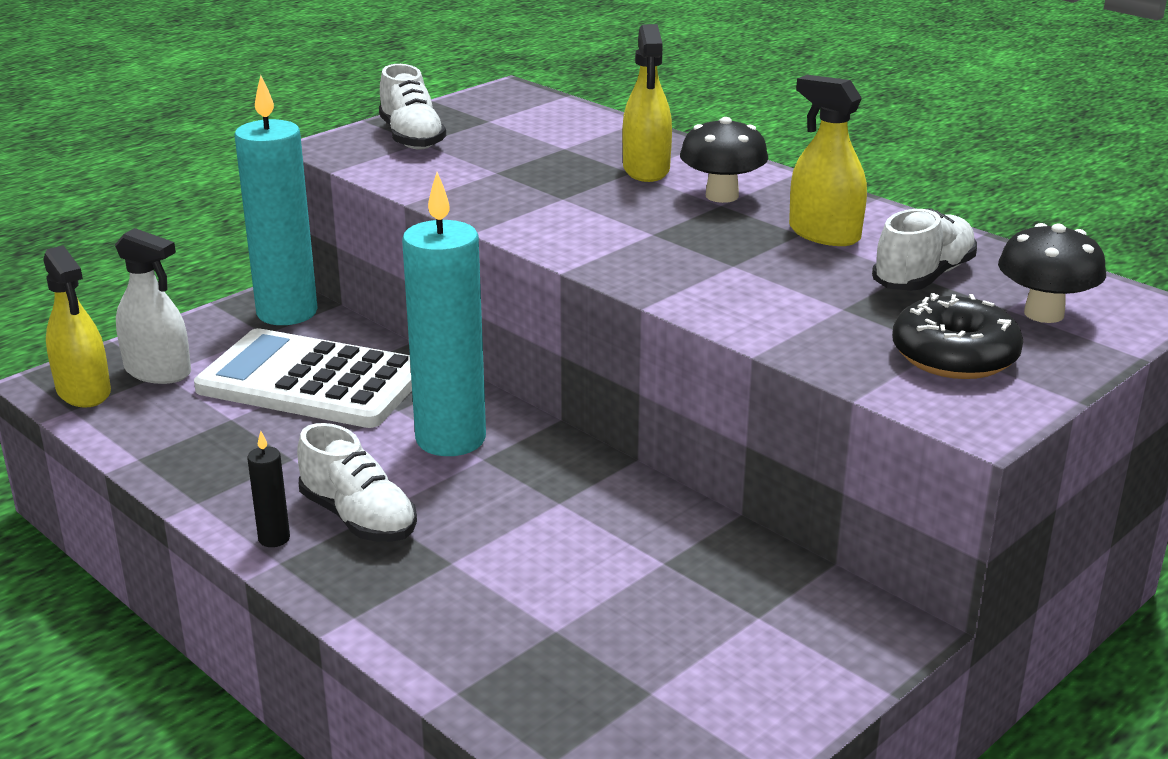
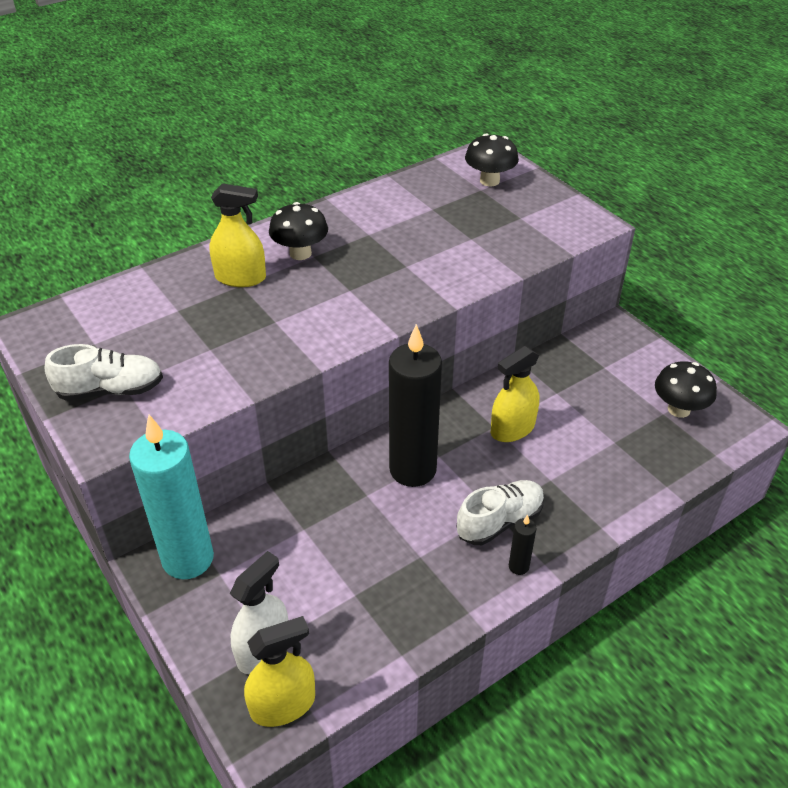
camera: 80 degrees left, 15 degrees up
(312, 381) = (312, 543): white calculator -> none
(451, 439) = (412, 469): turquoise candle -> black candle
(669, 714) = (679, 409): none -> black mushroom
(824, 234) = (372, 226): yellow spray bottle -> yellow spray bottle (512, 428)
(923, 277) = (439, 205): white shoe -> none
(954, 356) = (531, 216): black donut -> none

